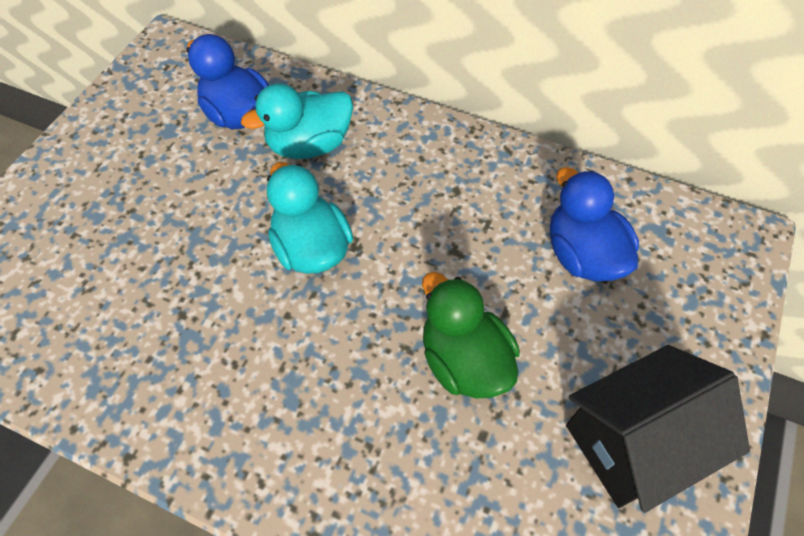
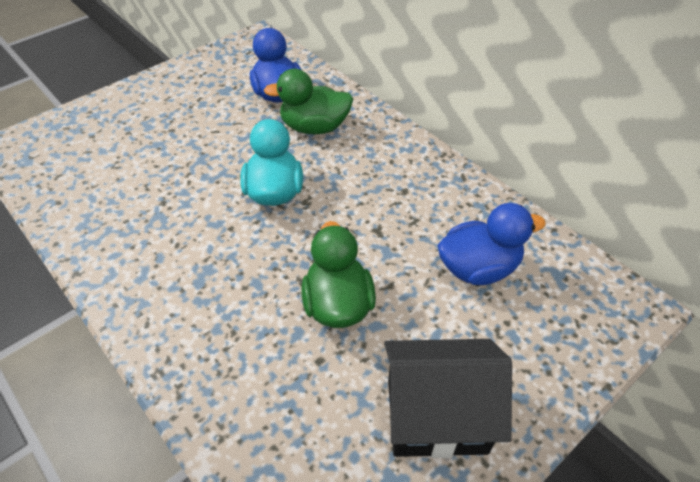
camera: 25 degrees right, 10 degrees down
(309, 145) = (314, 127): turquoise duck -> green duck
(582, 254) = (478, 268): blue duck -> blue duck turned 75 degrees clockwise

